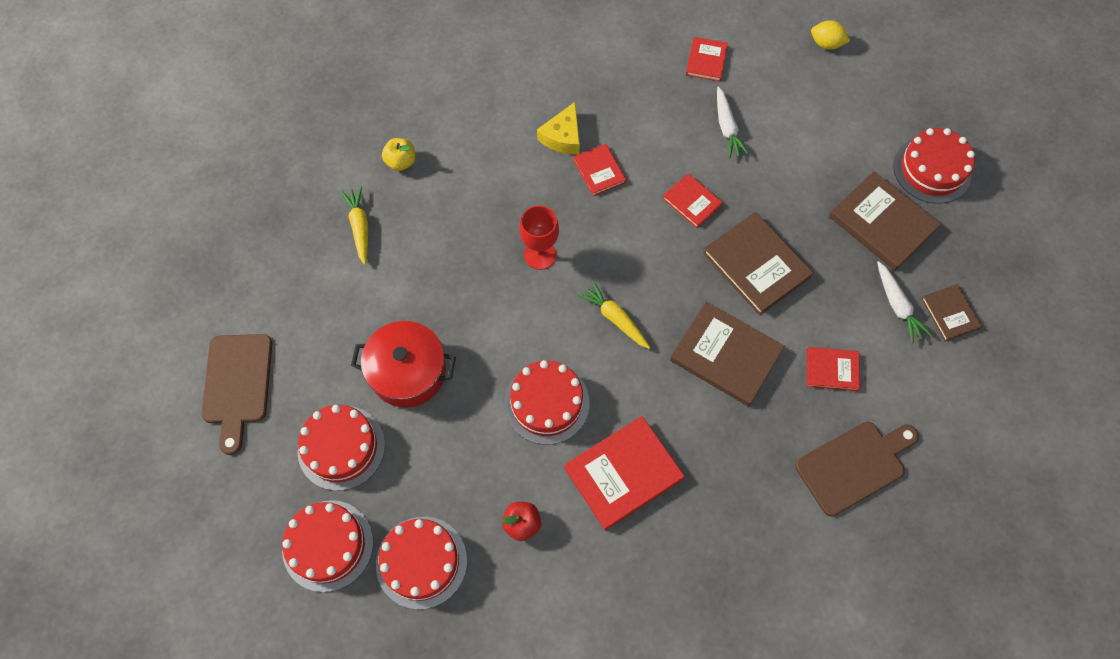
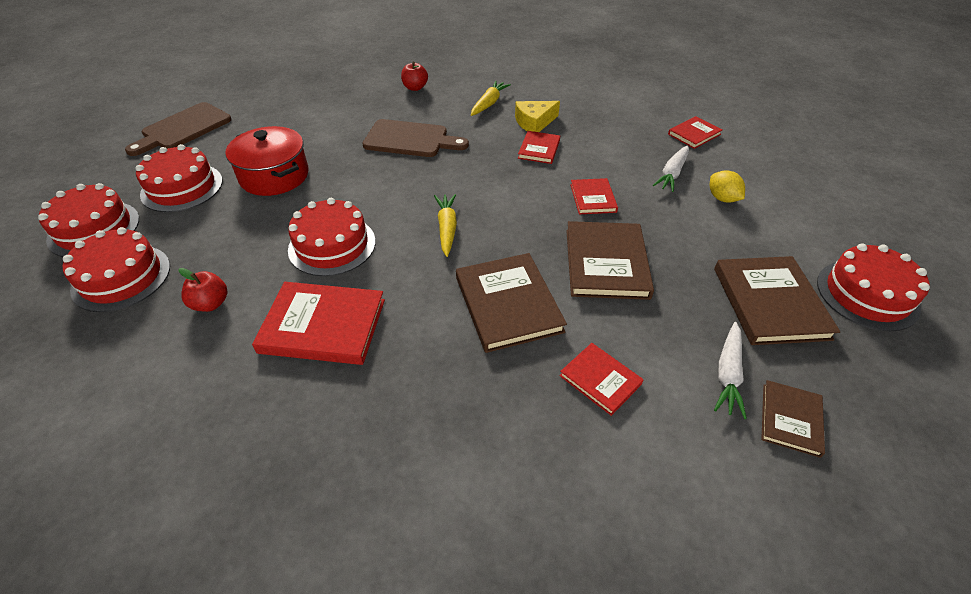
camera: 40 degrees right, 20 degrees down
(360, 227) = (350, 101): yellow carrot -> yellow carrot (489, 103)
(401, 162) = (415, 88): yellow apple -> red apple
(540, 255) = (440, 167): red goblet -> none
(826, 44) = (819, 169): yellow lemon -> yellow lemon (722, 198)
(854, 465) = (538, 479): brown cutting board -> brown cutting board (410, 139)

